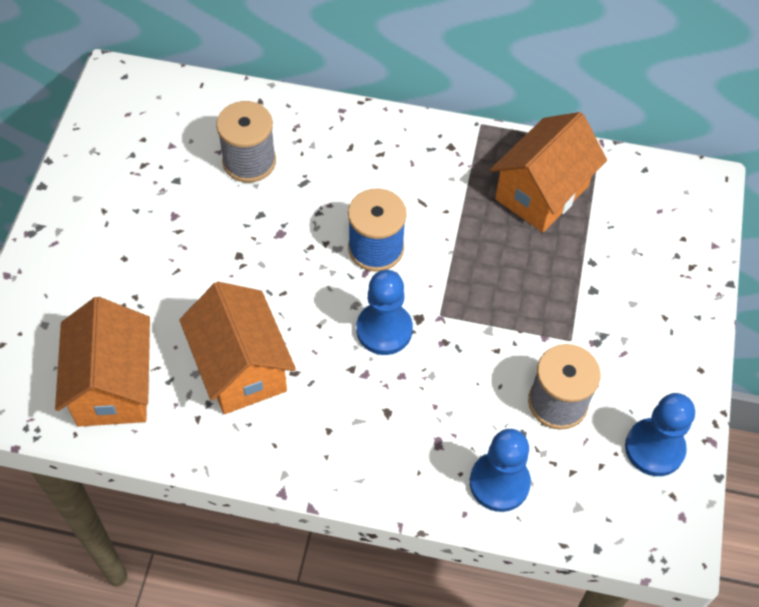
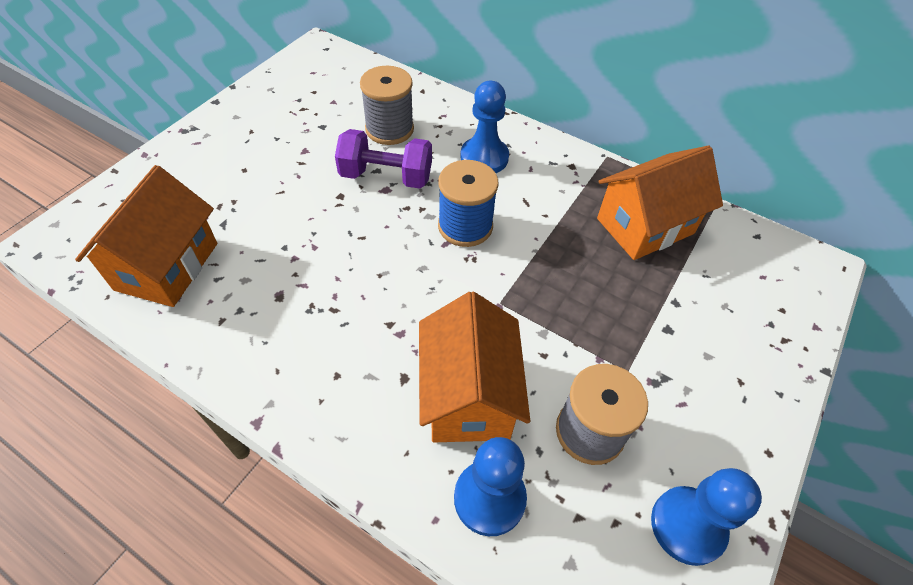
camera: 20 degrees right, 5 degrees down
(241, 368) = (287, 288): orange house -> orange house (468, 396)
(273, 219) = (386, 176): none -> purple dumbbell
(384, 330) = (439, 298): blue pawn -> blue pawn (484, 157)

